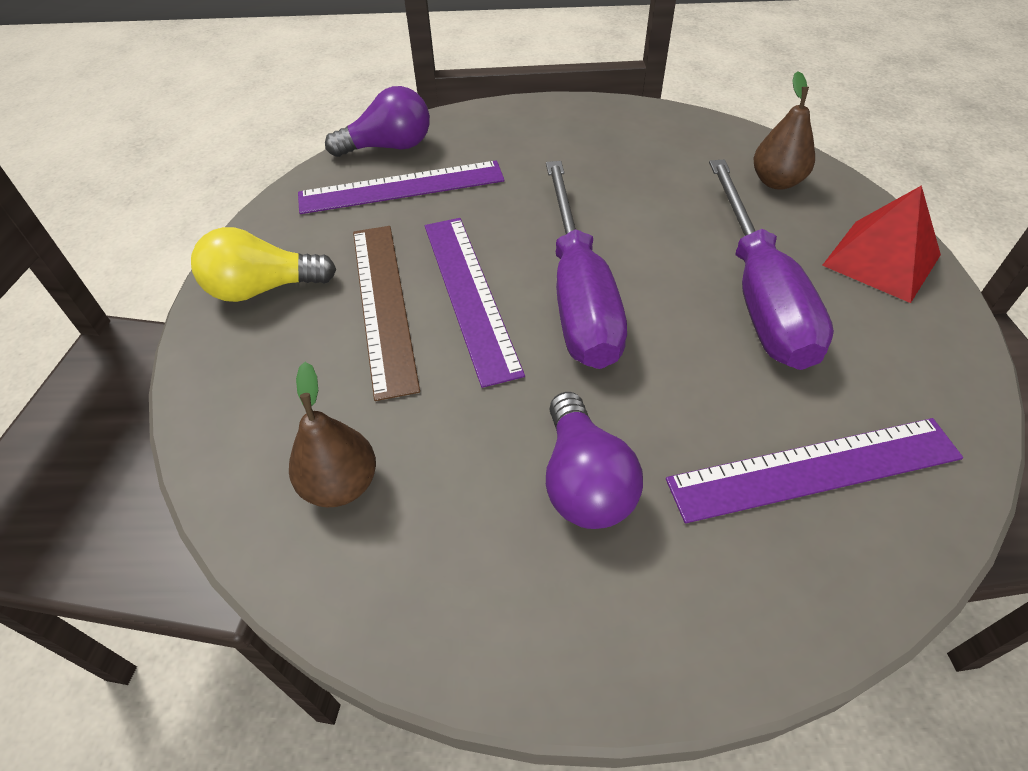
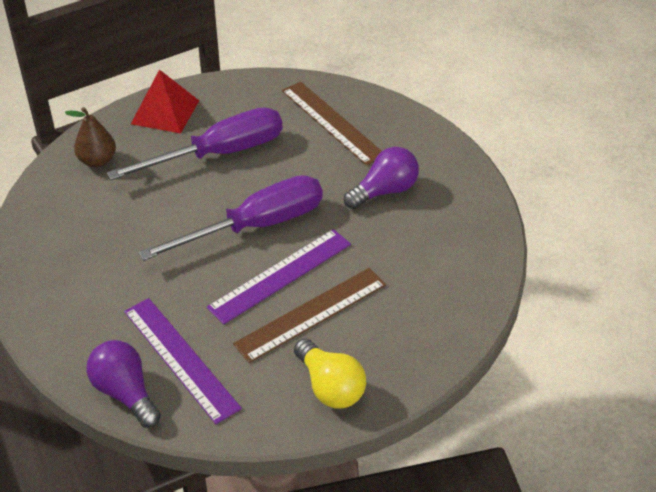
camera: 115 degrees left, 5 degrees down
(341, 484) = (442, 276): brown pear -> none
(814, 469) = (332, 122): purple ruler -> brown ruler

